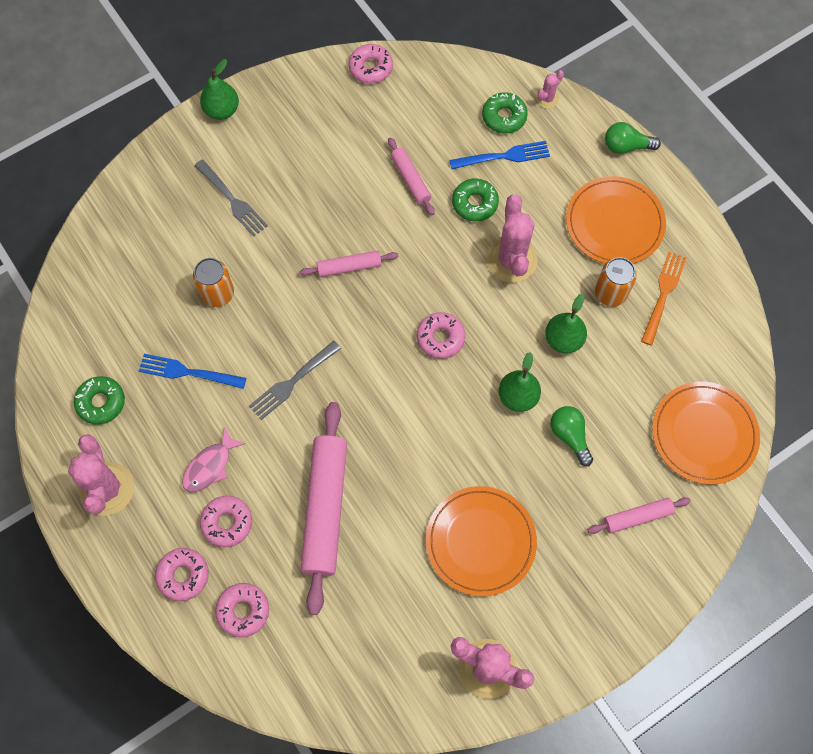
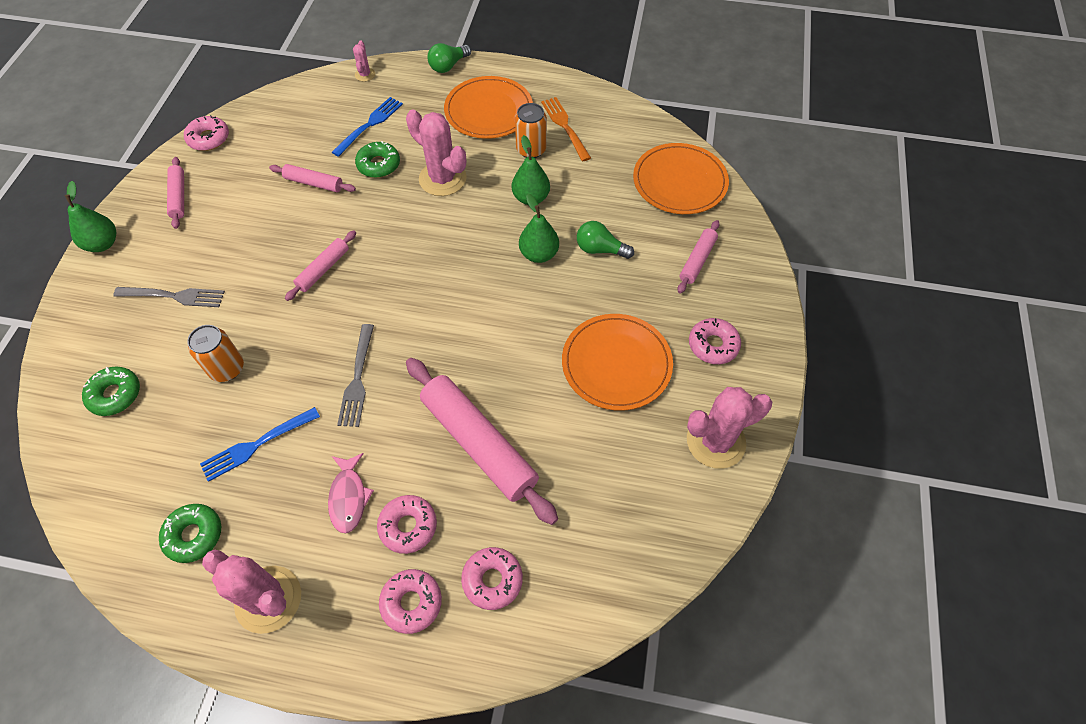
camera: 45 degrees left, 10 degrees down
(304, 109) = (178, 197): none -> pink rolling pin
(440, 338) = (443, 261): pink donut -> pink donut (713, 345)
(504, 117) = (345, 103): green donut -> green donut (115, 395)

